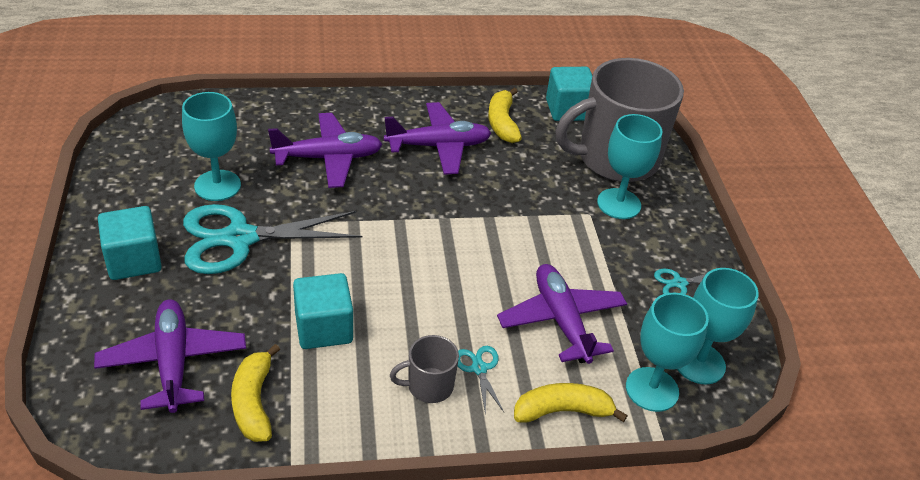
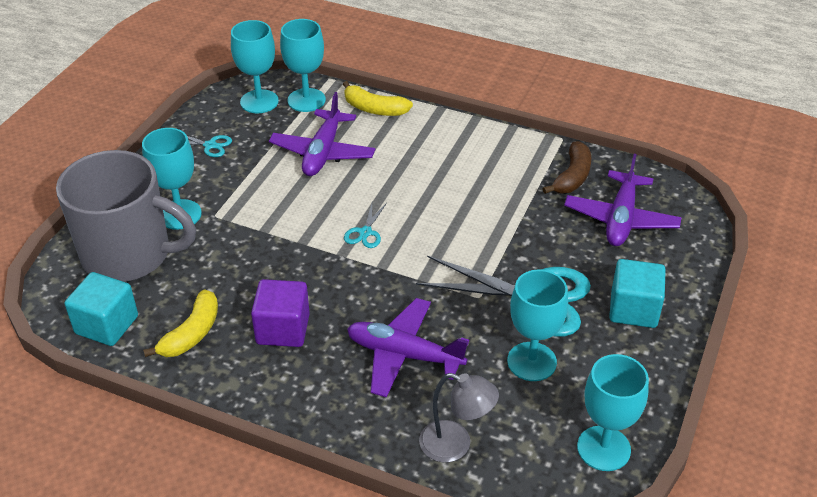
camera: 145 degrees left, 0 degrees up
(135, 145) = (603, 448): none -> turquoise goblet
(252, 116) = (455, 445): none -> grey lamp
(253, 402) = (572, 177): yellow banana -> brown banana
(323, 328) = (499, 205): turquoise cube -> none
(429, 386) = (449, 148): grey mug -> none
(438, 146) = (283, 329): purple plane -> purple cube
(479, 368) = (407, 145): turquoise scissors -> turquoise scissors (365, 232)

